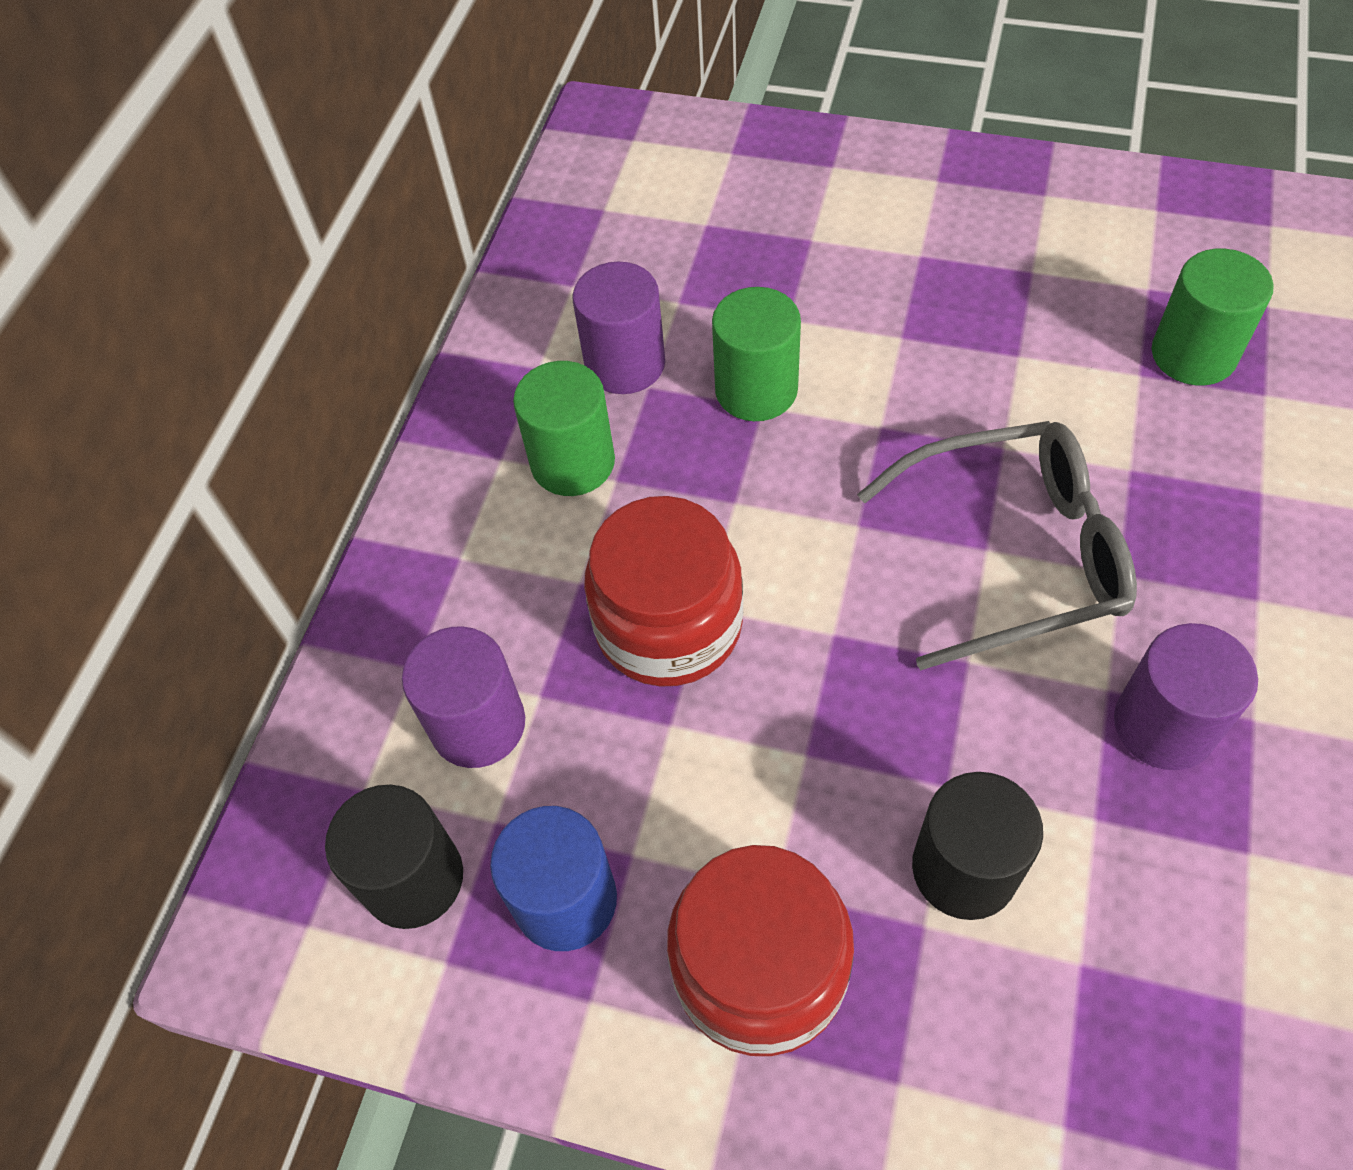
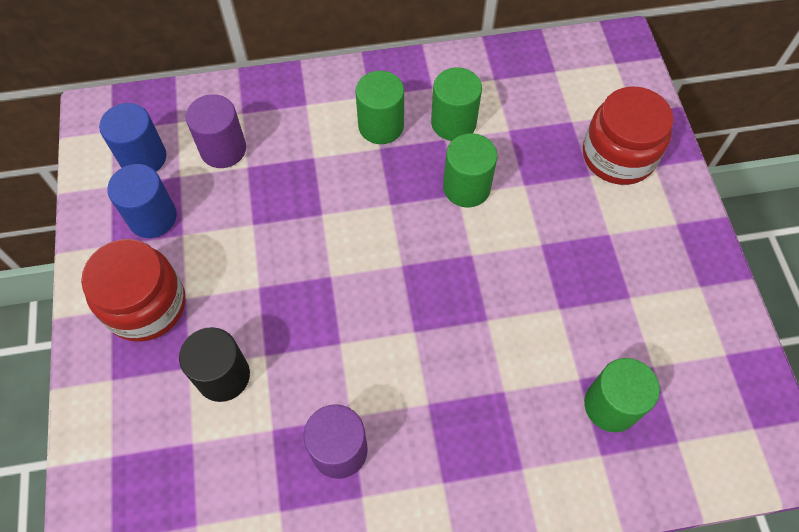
camera: 60 degrees right, 5 degrees up
(413, 879) = (143, 158): black cylinder -> blue cylinder
(625, 364) = (453, 123): purple cylinder -> green cylinder
(668, 625) = (305, 203): red jar -> red jar (618, 156)
(1013, 554) = (416, 345): grey glasses -> none

